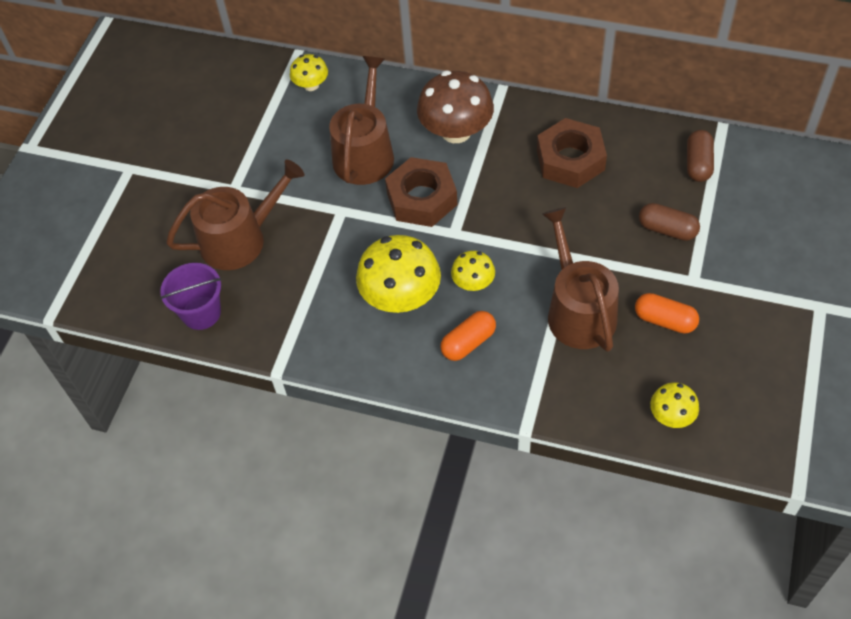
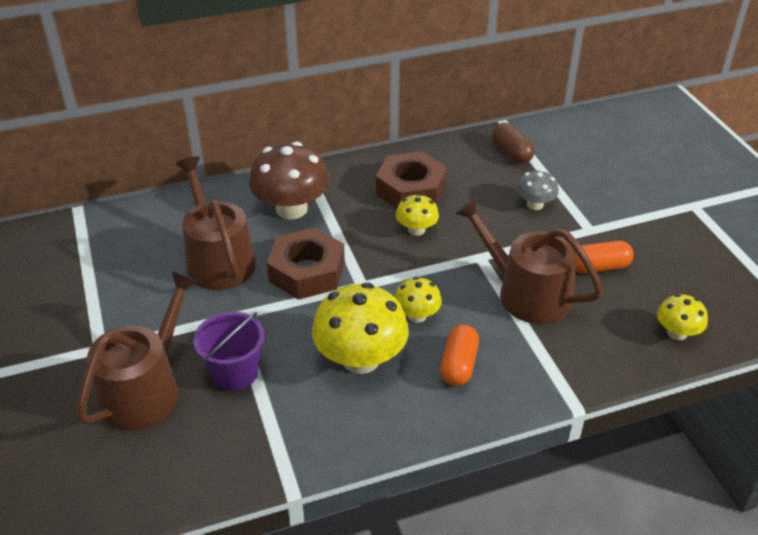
camera: 40 degrees left, 15 degrees down
(201, 313) = (156, 481): purple bucket -> purple bucket (235, 373)
(311, 85) = (114, 228): yellow mushroom -> yellow mushroom (416, 229)
(667, 229) = (535, 204): brown capsule -> grey mushroom

